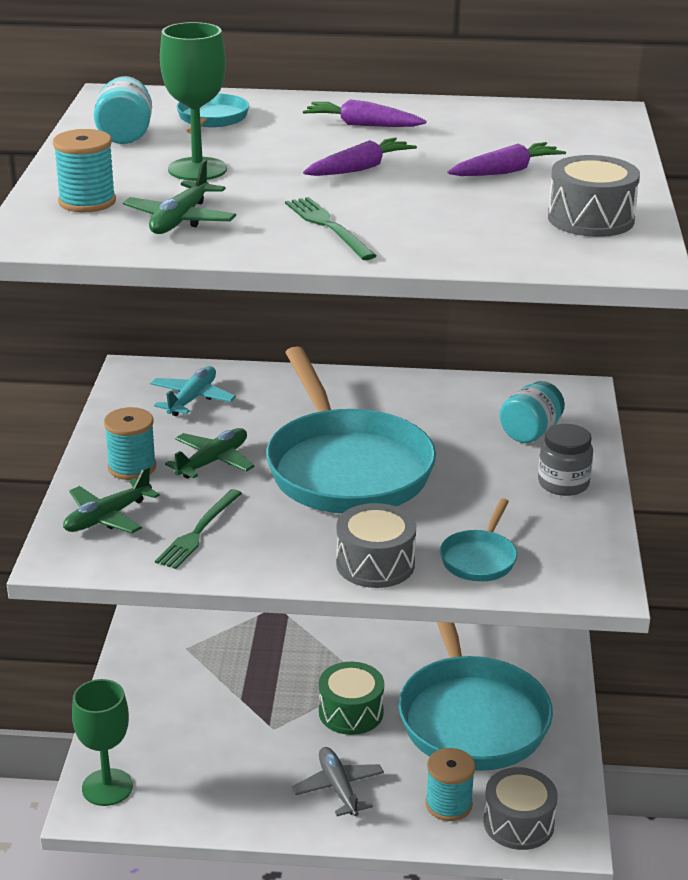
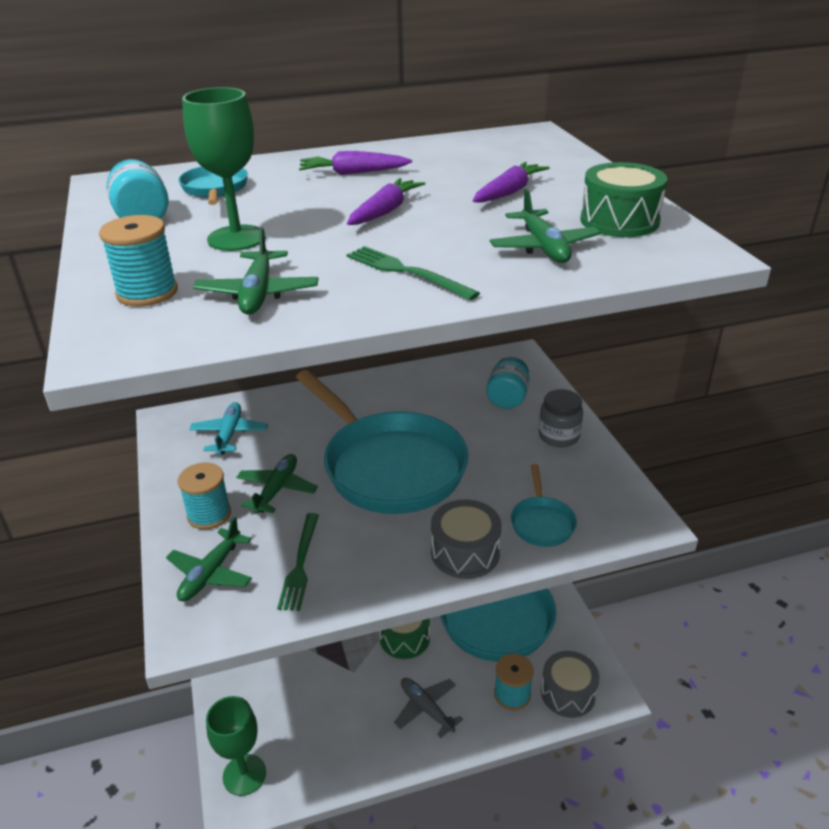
camera: 20 degrees left, 5 degrees up
(483, 229) = (543, 247): none -> green plane
(590, 219) = (619, 221): grey drum -> green drum

